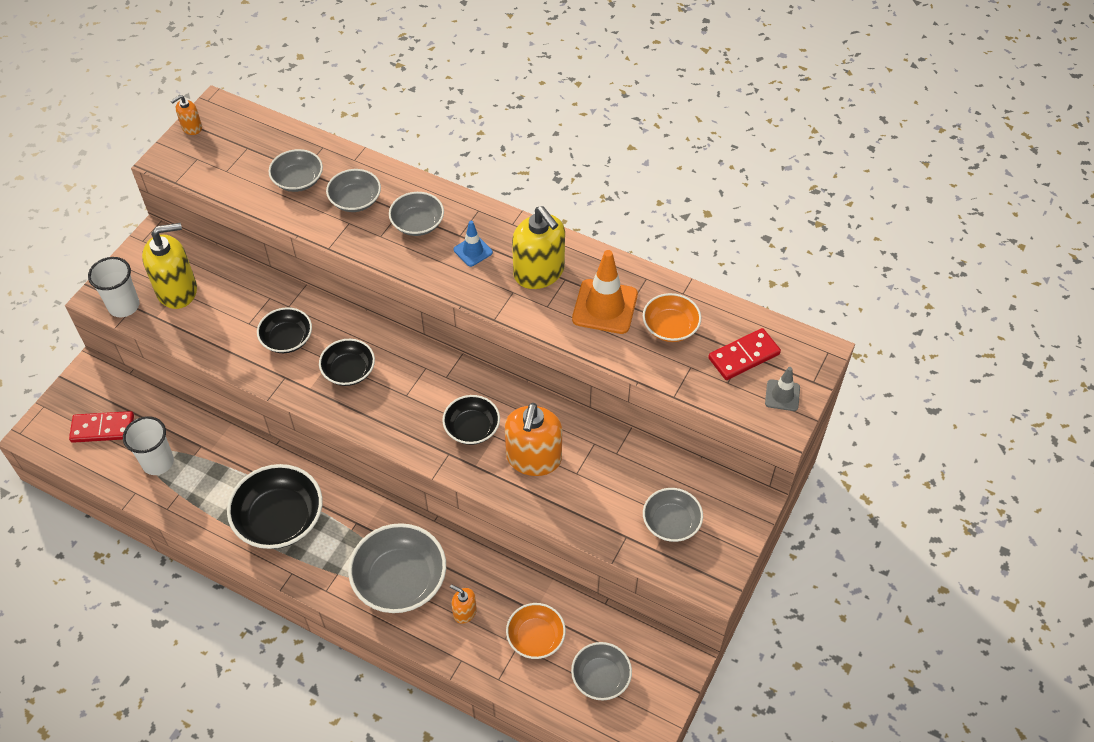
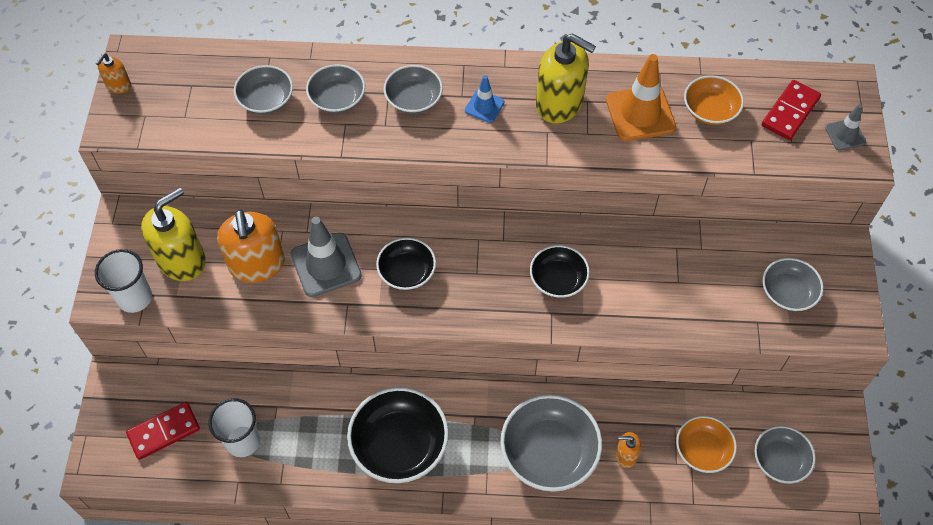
camera: 25 degrees left, 5 degrees up
(287, 339) = (326, 265): black bowl -> grey traffic cone
(533, 458) = (631, 284): orange soap dispenser -> orange soap dispenser (257, 264)

